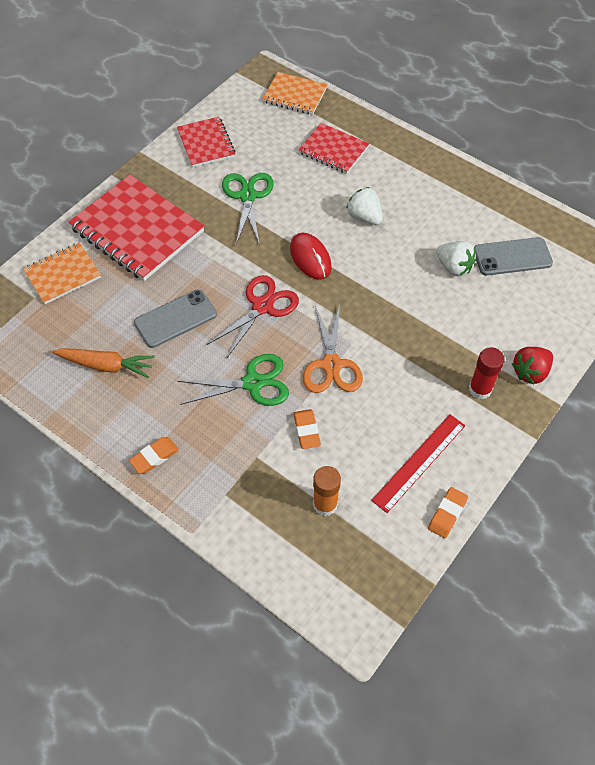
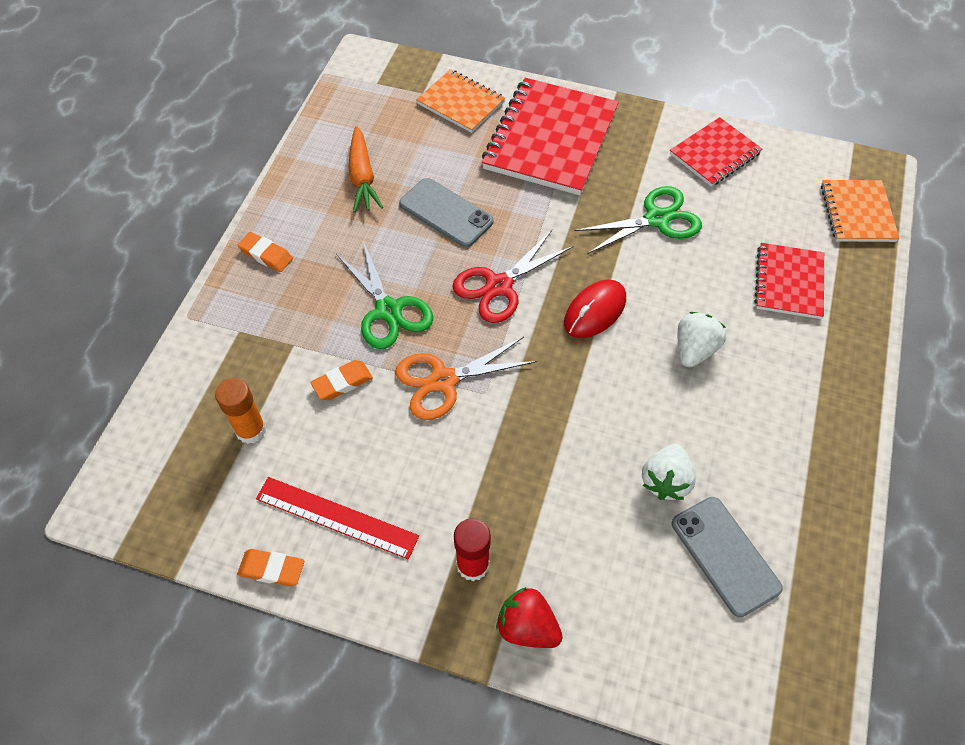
camera: 70 degrees right, 0 degrees up
(262, 306) = (499, 286): red scissors -> red scissors turned 120 degrees clockwise

